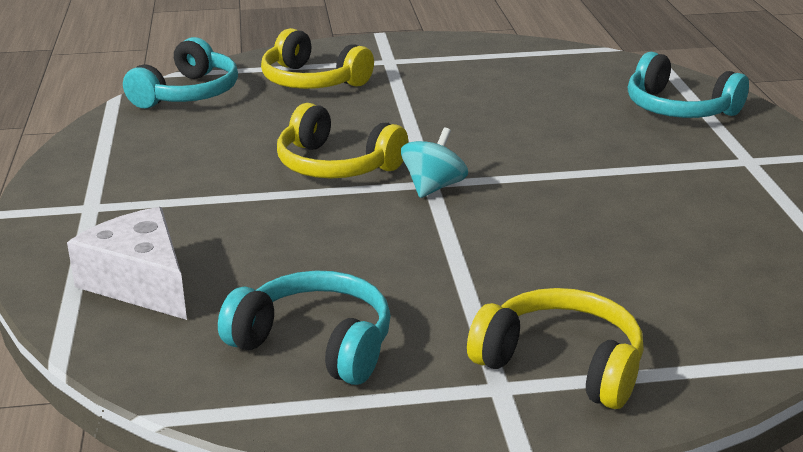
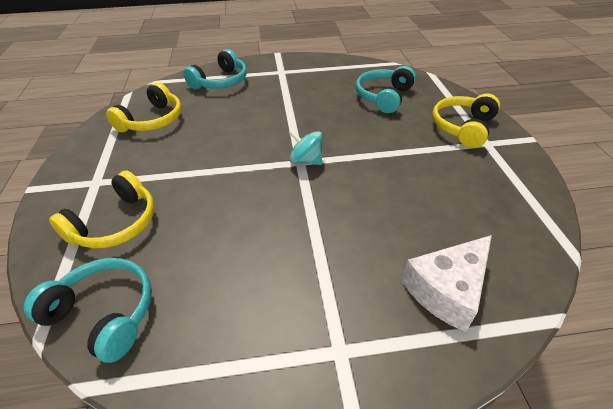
camera: 90 degrees left, 15 degrees up
(315, 344) = (480, 199): turquoise headphones -> turquoise headphones (383, 97)
(336, 165) = (273, 202): yellow headphones -> yellow headphones (152, 120)

